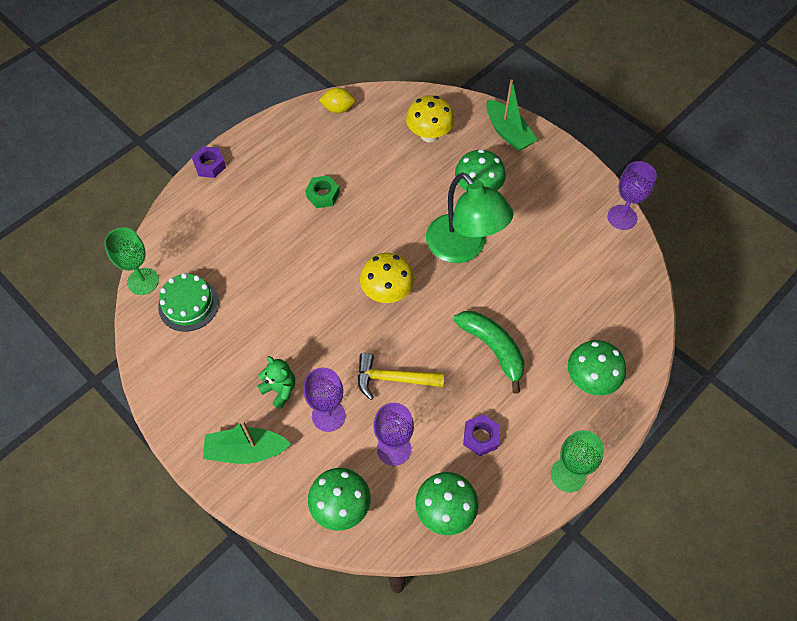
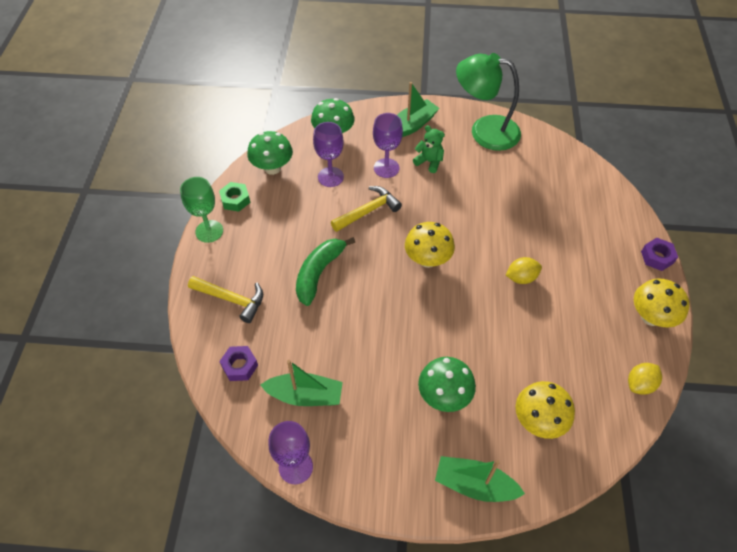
camera: 140 degrees right, 5 degrees down
(143, 281) = (583, 159): green goblet -> none
(188, 304) = (539, 166): green cake -> none
(274, 135) = (651, 317): none -> yellow mushroom
(280, 389) = (429, 162): green teddy bear -> green teddy bear turned 150 degrees counterclockwise
(323, 195) = (553, 296): green nut -> green nut (235, 200)
(329, 224) = (521, 278): none -> yellow lemon
(463, 248) = (406, 333): green lamp -> green lamp (484, 131)
(481, 437) = (282, 216): purple nut -> purple nut (240, 366)
(493, 348) = (319, 273): green banana -> green banana turned 105 degrees clockwise
(581, 257) = (305, 395): none -> green boat
(590, 380) = (232, 299): green mushroom -> yellow hammer

